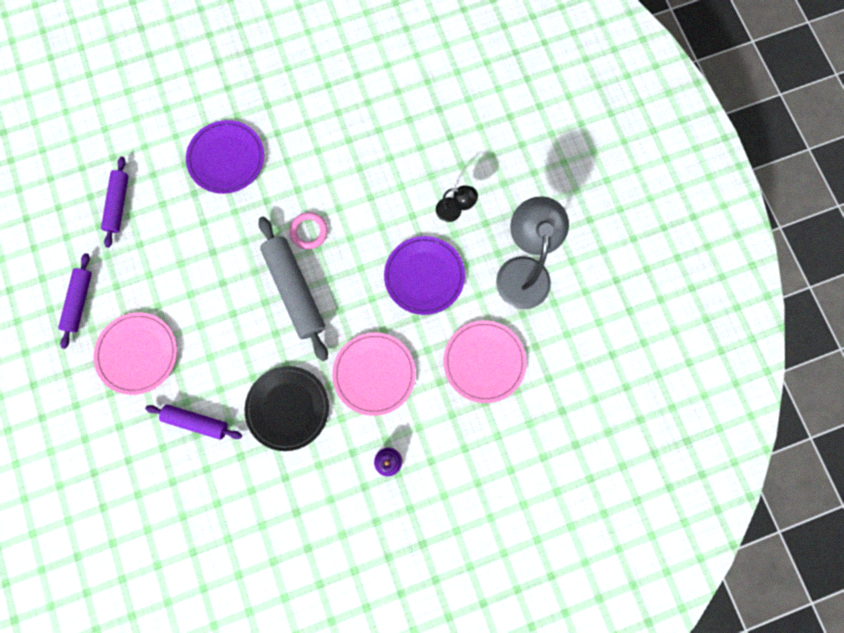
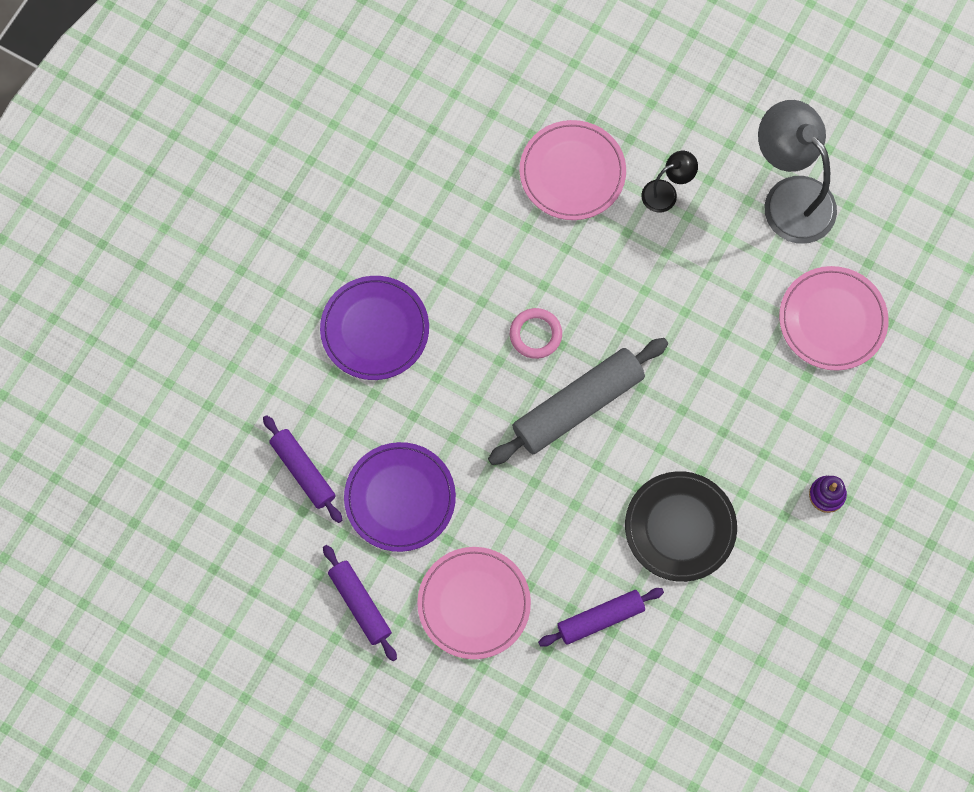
camera: 40 degrees left, 5 degrees down
(295, 290) = (577, 405): grey rolling pin -> grey rolling pin turned 60 degrees counterclockwise
(374, 374) = (735, 422): pink plate -> pink plate (572, 172)
(424, 276) = (696, 284): purple plate -> purple plate (400, 498)

